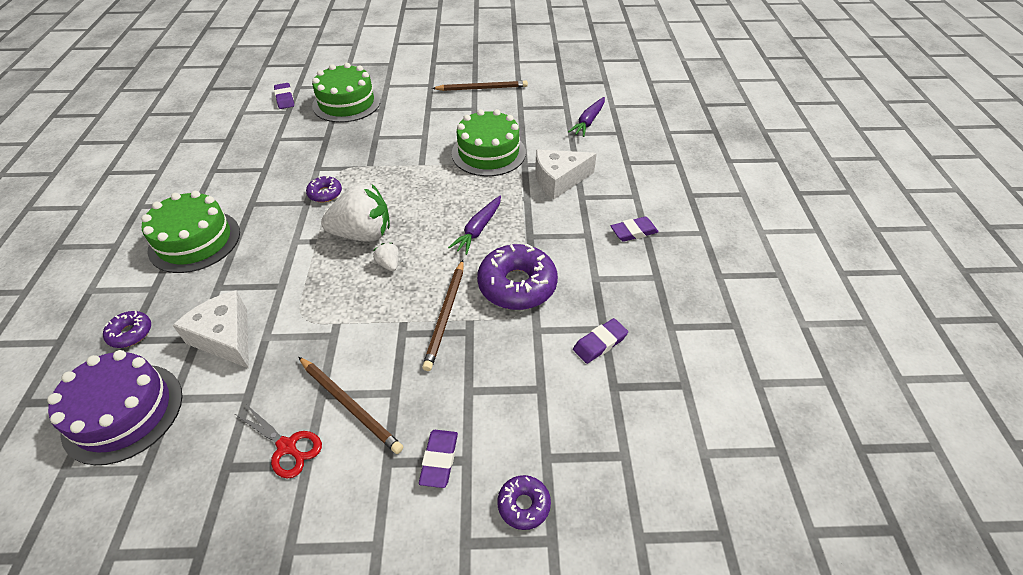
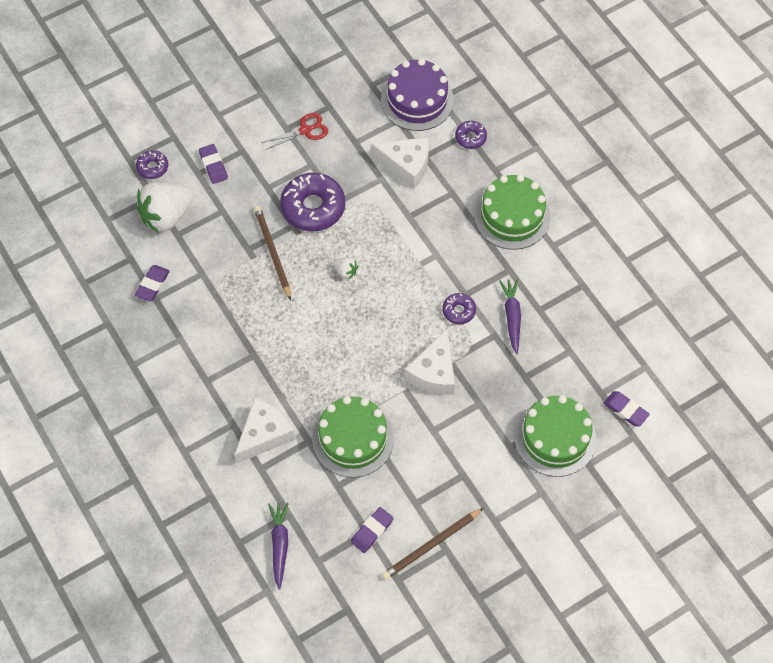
camera: 150 degrees right, 15 degrees up
(287, 446) = (305, 130): red scissors -> red scissors turned 150 degrees clockwise
(350, 405) = (288, 167): brown pencil -> none
(363, 234) = (389, 287): white strawberry -> white strawberry (167, 216)
(388, 165) = (434, 372): none -> white cheese
(478, 229) = (300, 340): purple carrot -> purple carrot (512, 317)
(517, 285) = (236, 302): purple donut -> purple donut (313, 207)
(633, 232) = (169, 404): purple eraser -> purple eraser (372, 531)

